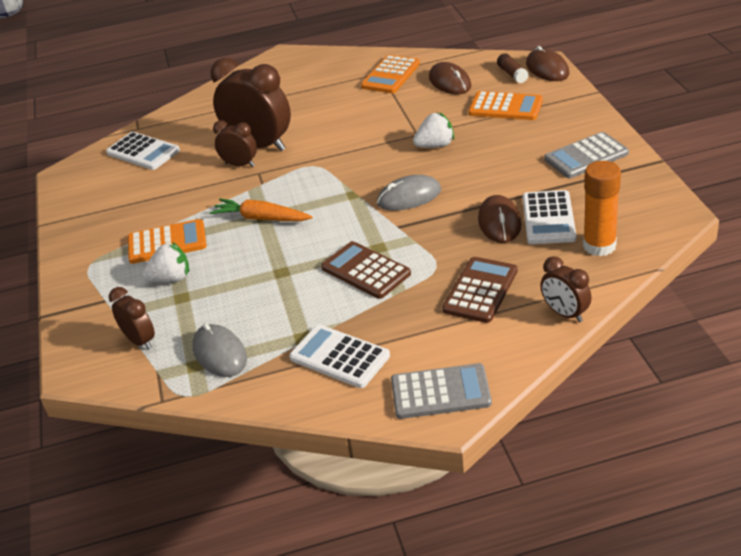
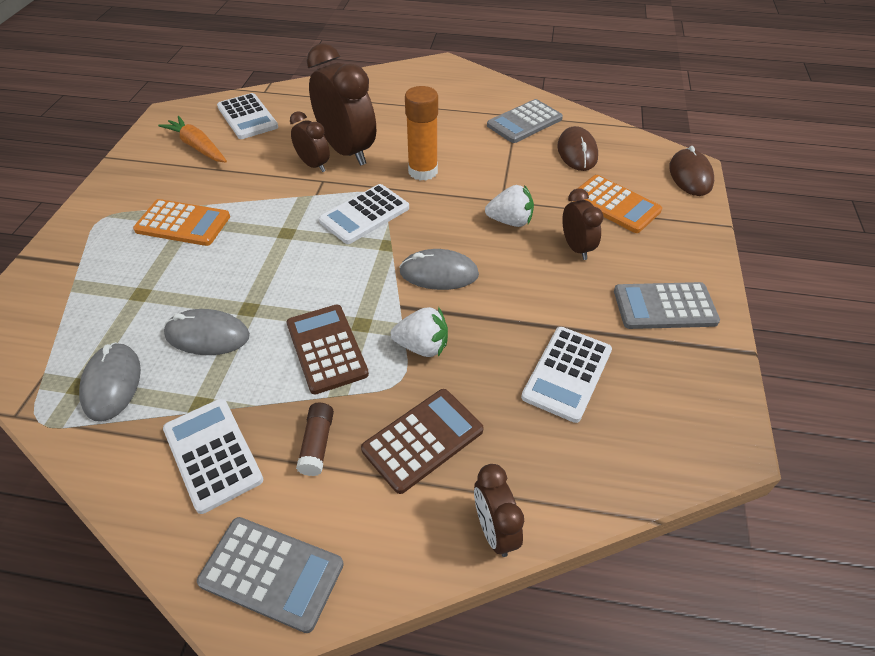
camera: 20 degrees right, 10 degrees up
(140, 341) = (63, 328): brown clock -> brown clock (576, 248)
(171, 279) = (150, 267): white strawberry -> white strawberry (422, 346)
(261, 218) = (283, 234): orange carrot -> orange carrot (197, 147)
(265, 299) = (207, 335): none -> grey mouse
(316, 182) = (364, 215): none -> white calculator
(391, 75) = (524, 122): orange calculator -> grey calculator
(499, 222) = (509, 352): brown mouse -> none
(512, 74) = (648, 168): brown glue stick -> brown glue stick (317, 444)
(599, 246) = (601, 445): orange glue stick -> orange glue stick (423, 171)

